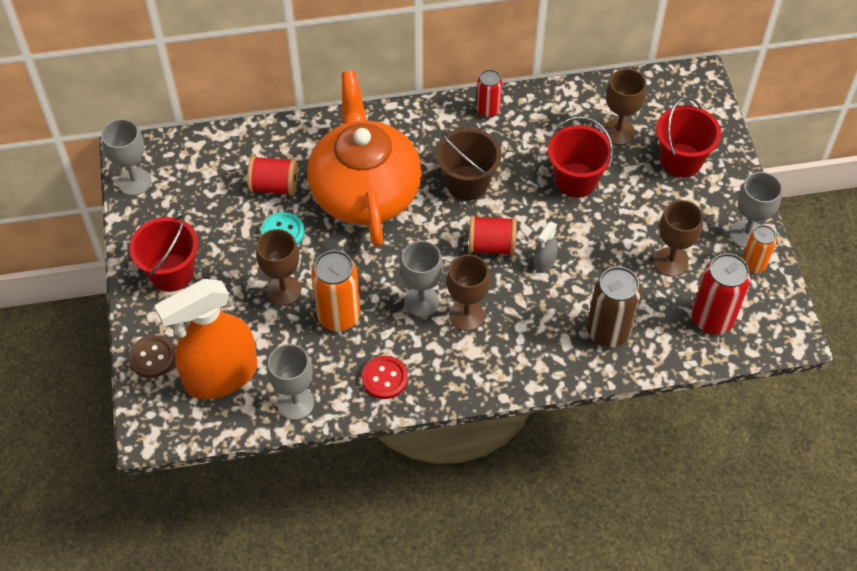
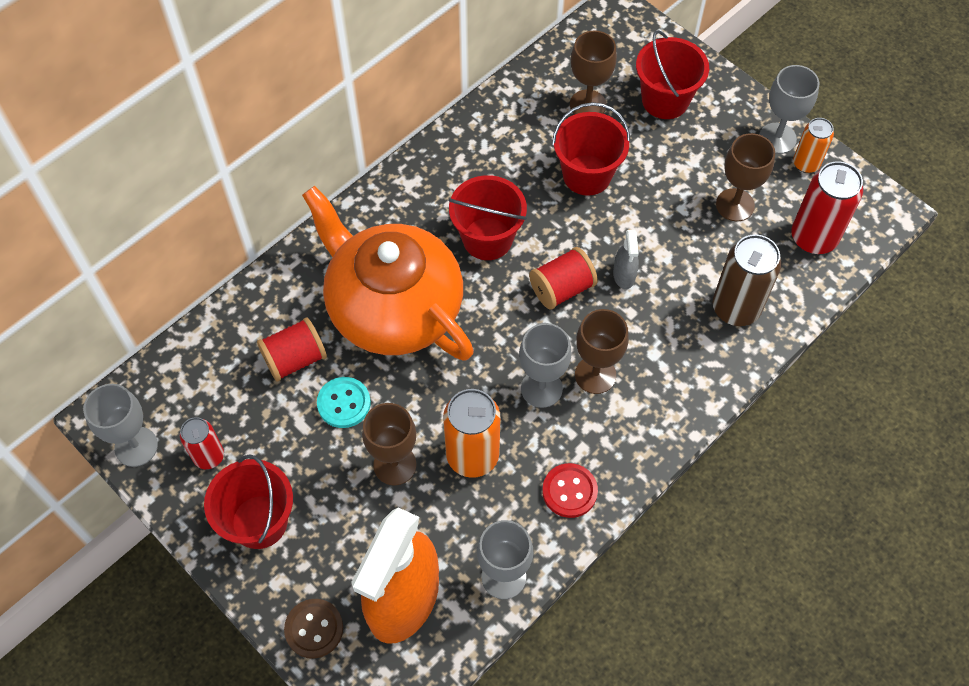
camera: 35 degrees left, 5 degrees up
(467, 183) = (487, 239): brown bucket -> red bucket
(488, 110) = (448, 152): red can -> red can (209, 456)

